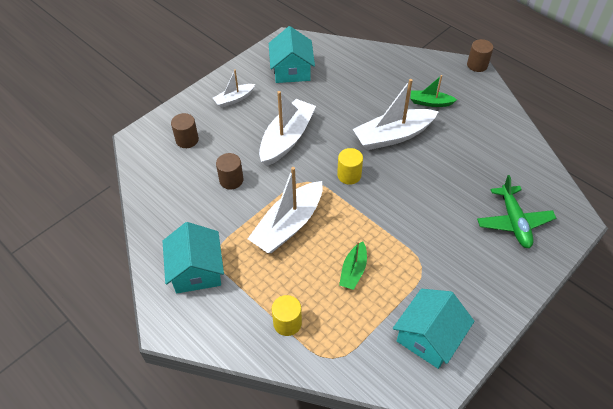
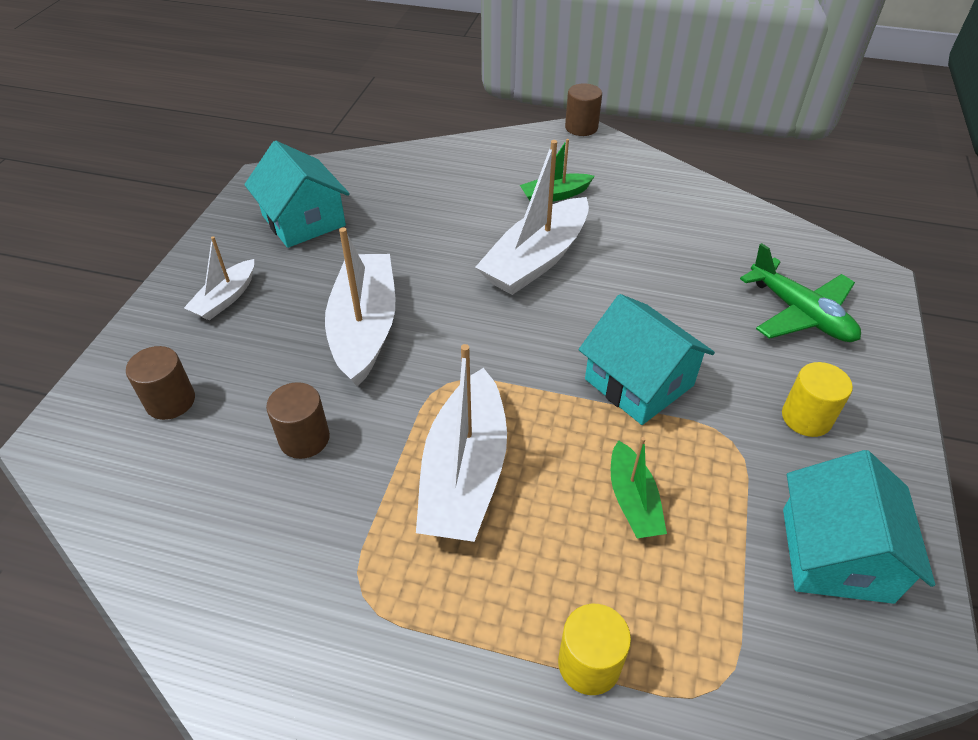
camera: 30 degrees left, 5 degrees down
(196, 270) = (338, 651): turquoise house -> turquoise house (639, 382)
(349, 175) = (510, 345): yellow cylinder -> yellow cylinder (806, 418)

